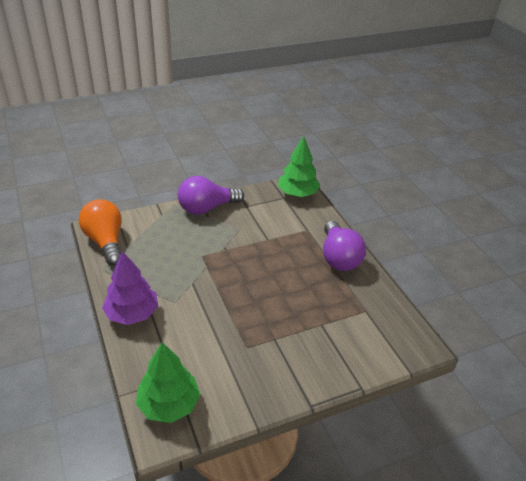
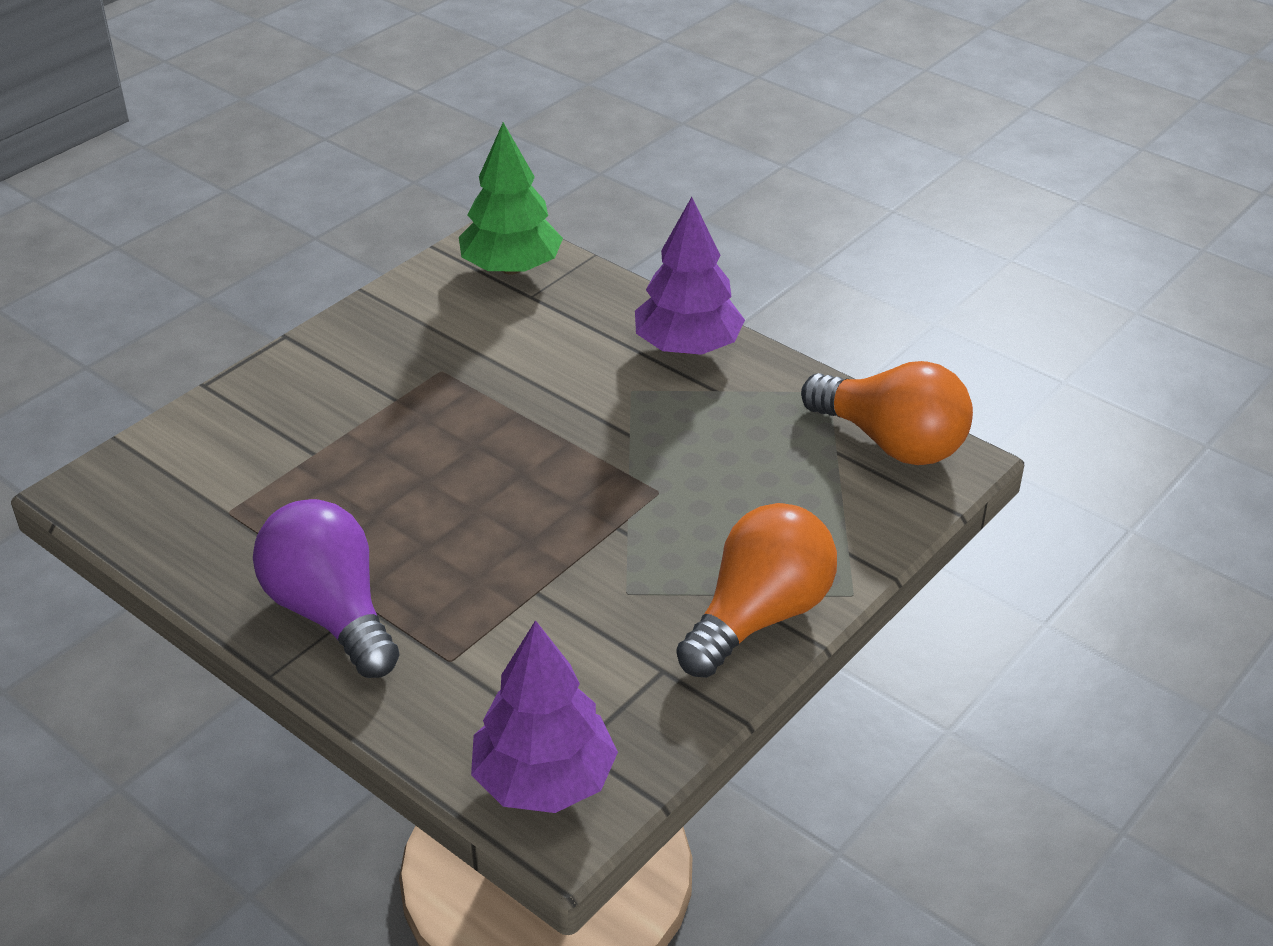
camera: 155 degrees right, 0 degrees up
(206, 208) = (759, 616): purple light bulb -> orange light bulb
(297, 194) = (544, 780): green tree -> purple tree

